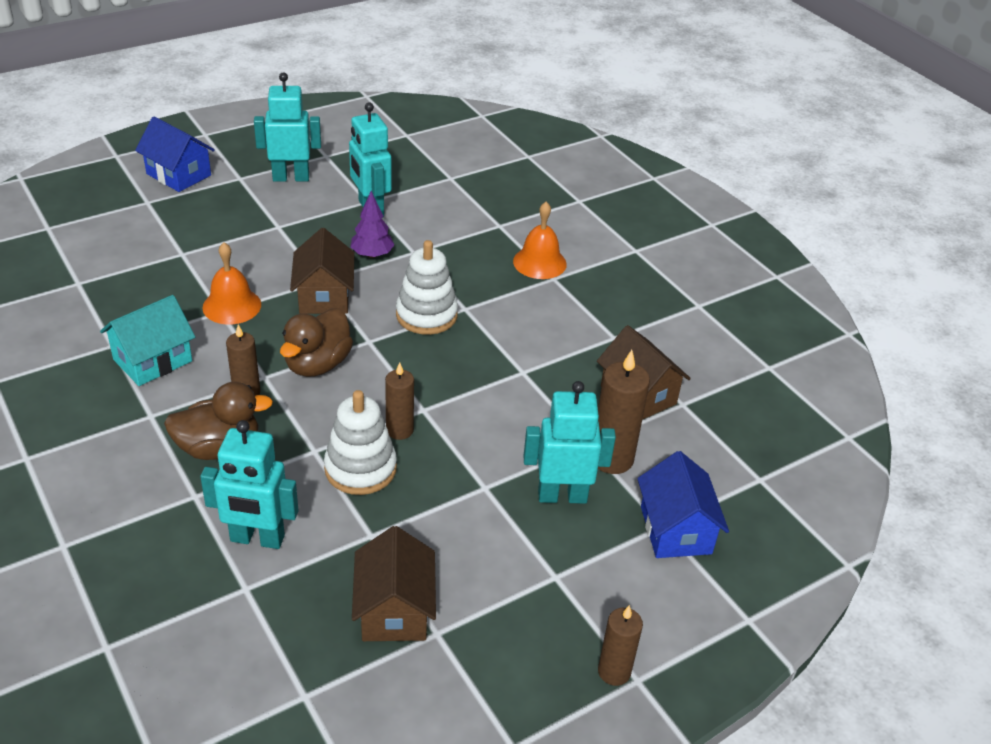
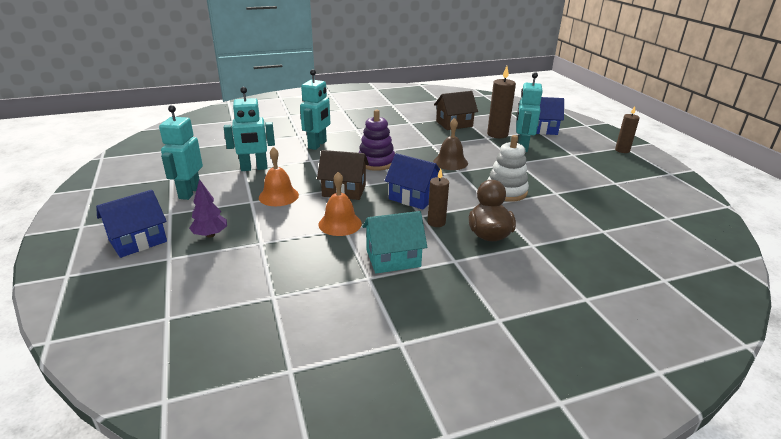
camera: 75 degrees left, 10 degrees down
(152, 360) = (393, 258): turquoise house -> turquoise house turned 75 degrees counterclockwise
(257, 539) = (565, 225): turquoise robot -> turquoise robot (317, 145)
(317, 364) = (413, 197): brown duck -> blue house
(372, 255) = (307, 172): purple tree -> purple tree (210, 235)
(394, 610) = (605, 191): brown house -> none
(399, 430) = (475, 178): brown candle -> none
(426, 315) = (376, 162): white stacking toy -> purple stacking toy
(455, 398) = (450, 162): none -> brown bell
(539, 262) = (341, 130): orange bell -> orange bell (278, 196)

